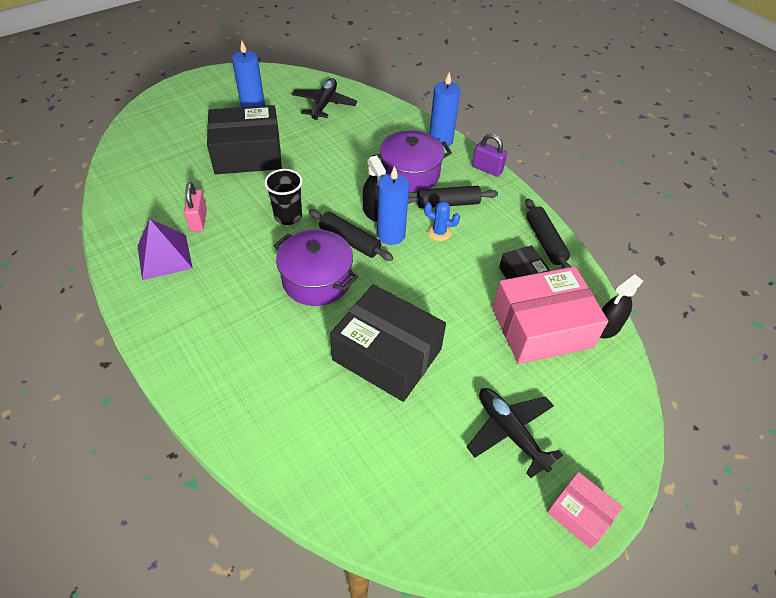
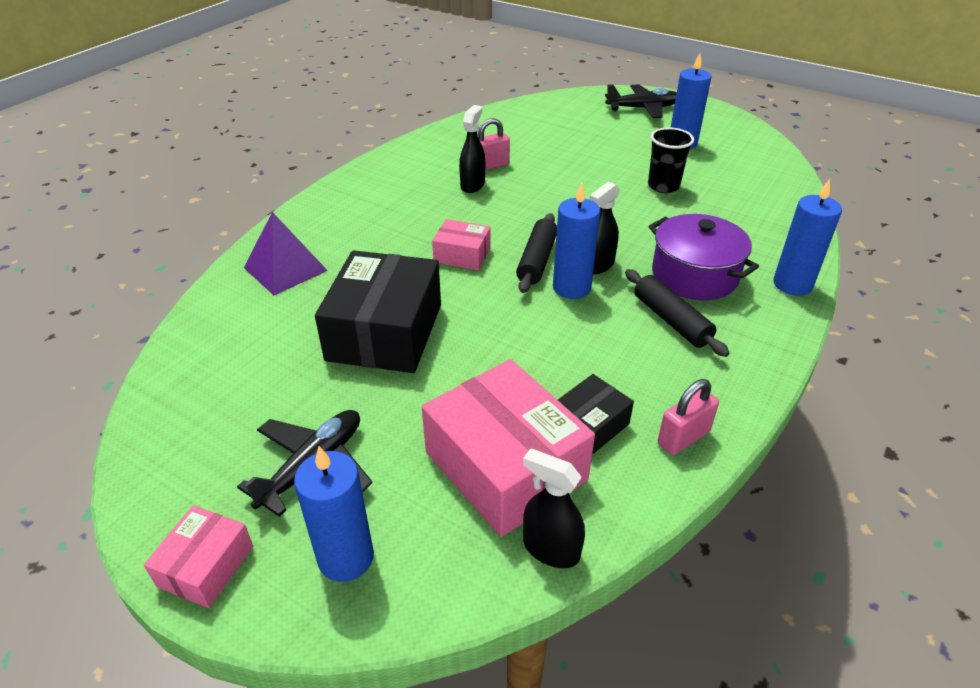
camera: 70 degrees right, 10 degrees down
(164, 257) = (432, 164): purple pyramid -> purple pyramid (285, 269)
(220, 241) = (472, 185): none -> black spray bottle
(247, 154) = (609, 161): black box -> none
(288, 216) = (540, 211): black cup -> black cup (663, 186)
(317, 280) = (462, 255): purple pot -> pink box
(324, 104) = (748, 180): black plane -> black plane (643, 108)
(439, 232) = (610, 325): blue cactus -> none
(487, 169) = (782, 342): purple padlock -> none
(545, 241) = (683, 437): black rolling pin -> pink padlock
(590, 429) = (346, 557): none -> blue candle

